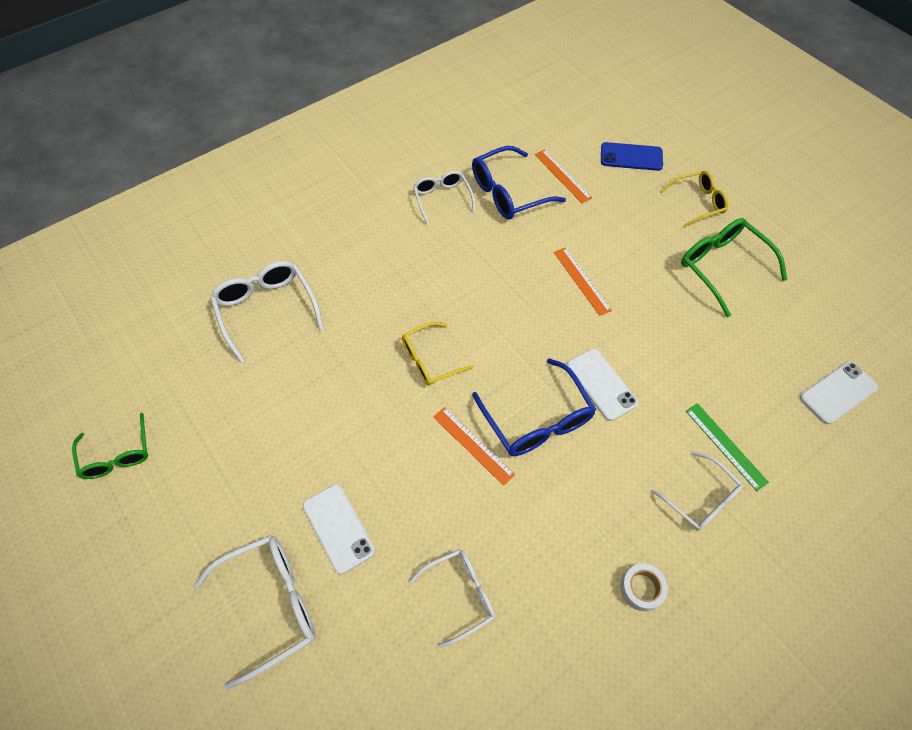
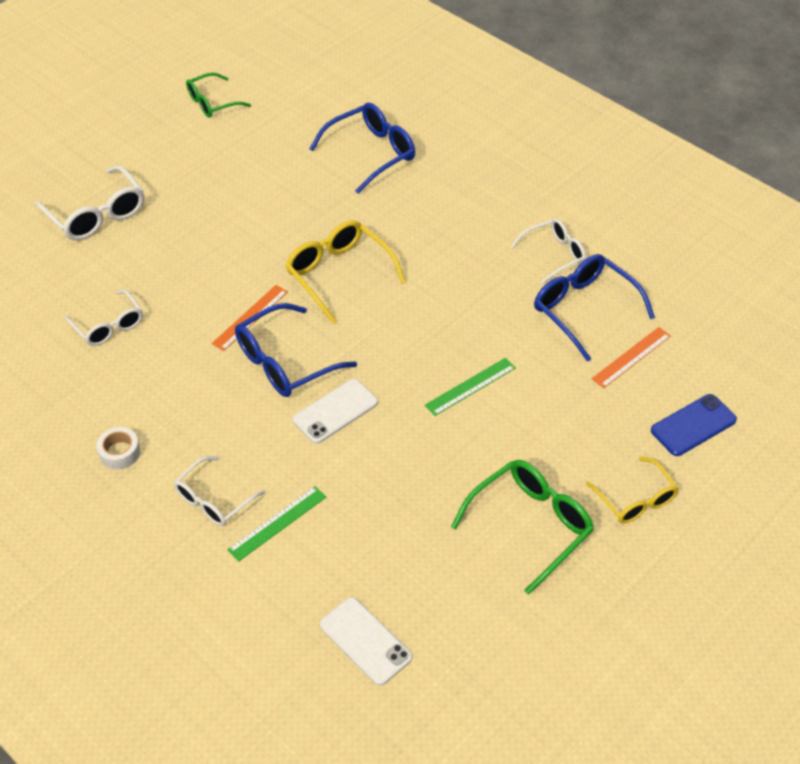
camera: 80 degrees right, 10 degrees down
(267, 309) = (371, 153): white glasses -> blue glasses
(338, 528) = (161, 241): white phone -> none
(429, 360) = (338, 274): yellow glasses -> yellow glasses, size x1.52
(581, 281) = (470, 386): orange ruler -> green ruler
(631, 157) = (693, 425): blue phone -> blue phone turned 60 degrees clockwise

